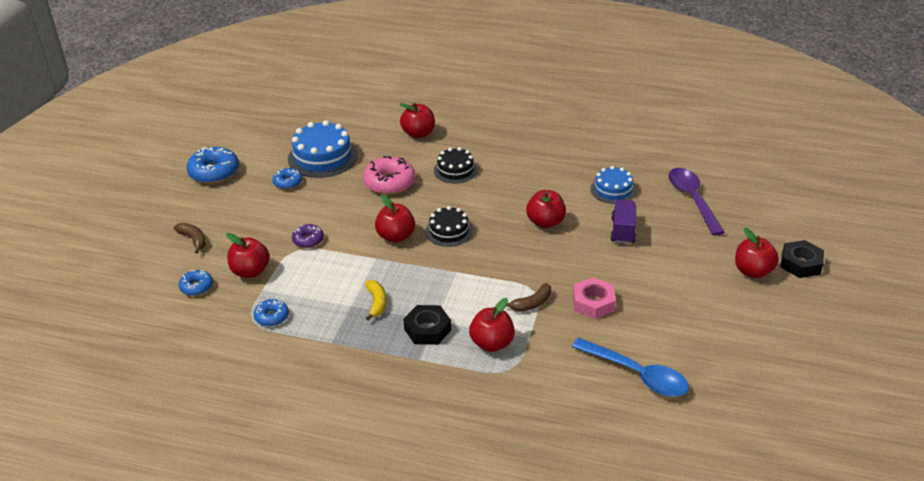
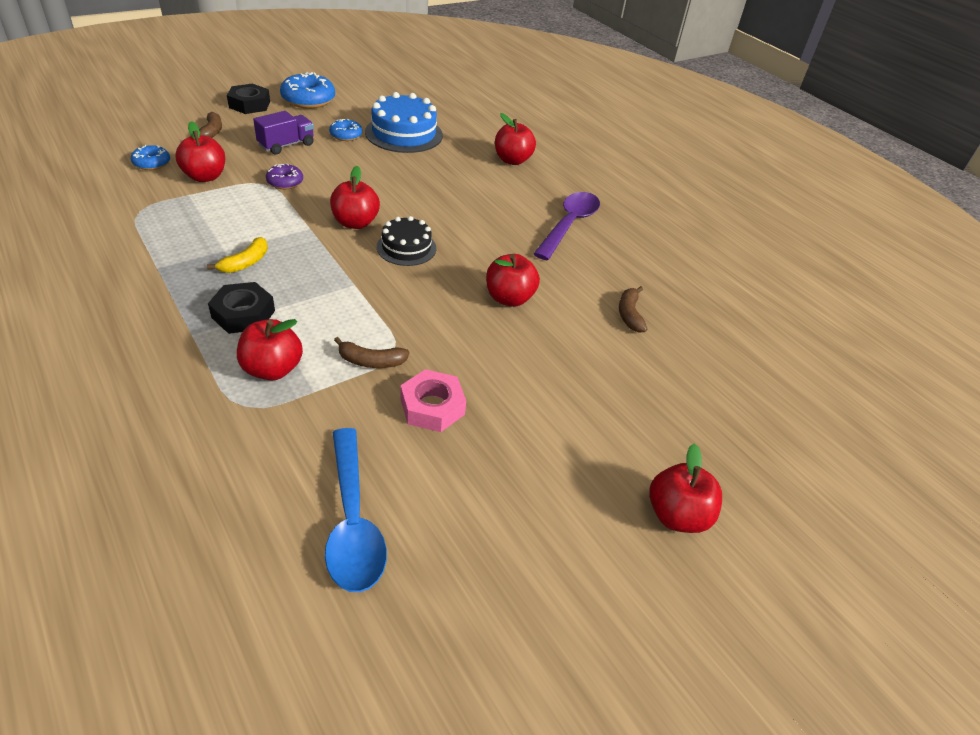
camera: 35 degrees right, 5 degrees up
(272, 317) = (155, 218): blue donut -> none
(389, 183) = (423, 181): pink donut -> none
(455, 170) = (497, 205): black cake -> none
(613, 190) = (629, 314): blue cake -> brown banana
(623, 231) = (579, 359): purple truck -> purple truck (286, 145)
(692, 199) = (712, 382): purple spoon -> purple spoon (569, 225)
(800, 264) = (761, 556): black nut -> black nut (249, 104)

